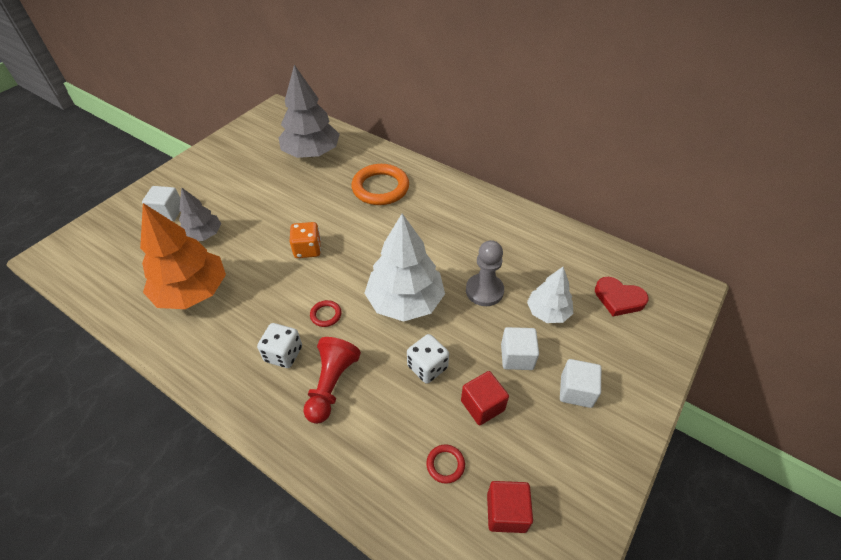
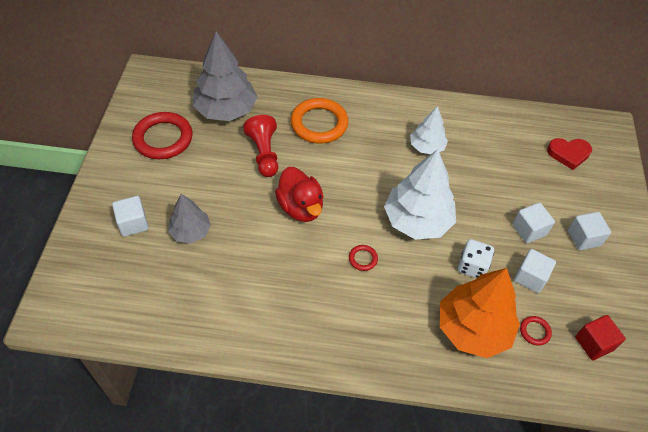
camera: 30 degrees left, 5 degrees up
(192, 292) = (228, 288): orange tree -> orange tree (473, 328)
(245, 159) = (163, 138): none -> red ring
(283, 354) = (355, 306): white dice -> none
(307, 249) = (300, 207): orange dice -> red duck
(331, 385) = (412, 313): red pawn -> red pawn (264, 153)
(482, 405) = (530, 277): red cube -> white cube
(484, 291) = (471, 186): grey pawn -> none
(548, 312) = (527, 185): white tree -> white tree (426, 147)

